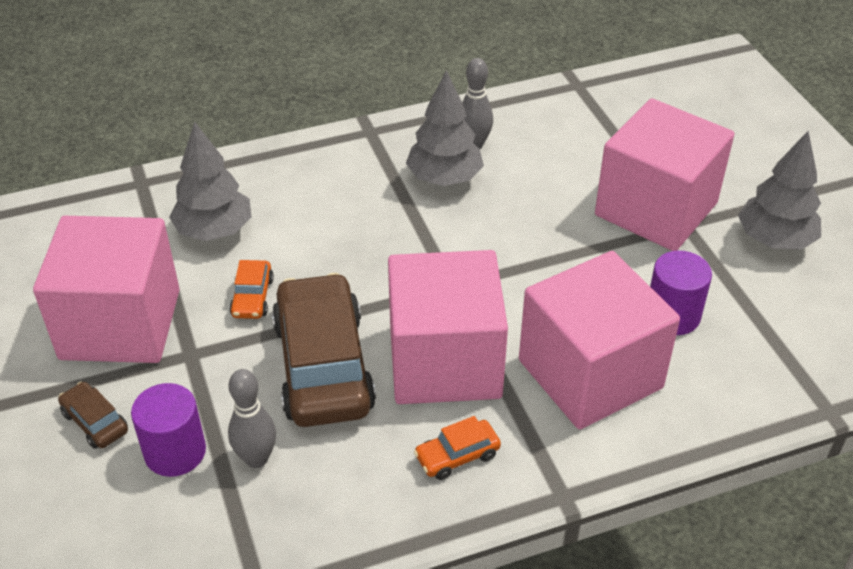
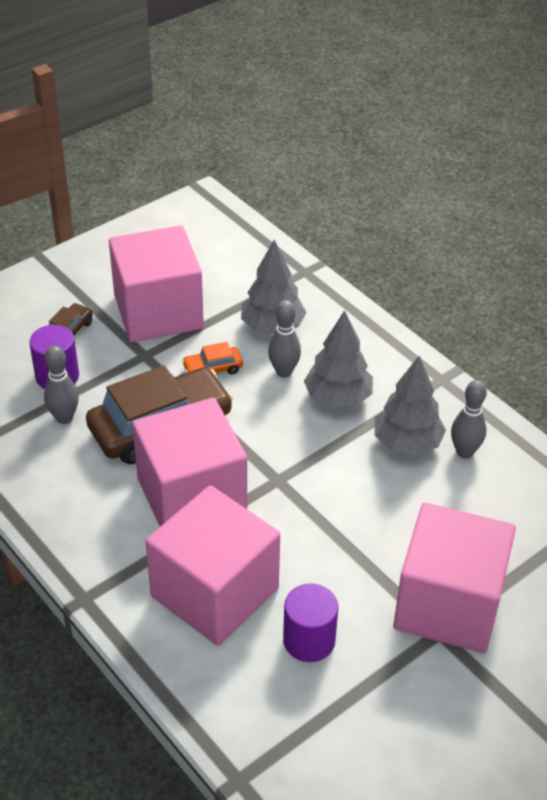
camera: 70 degrees right, 0 degrees up
(292, 240) = (284, 372): none -> grey bowling pin
(457, 456) = (101, 526): orange car -> none
(775, 240) = (454, 711): grey tree -> grey tree (338, 398)

